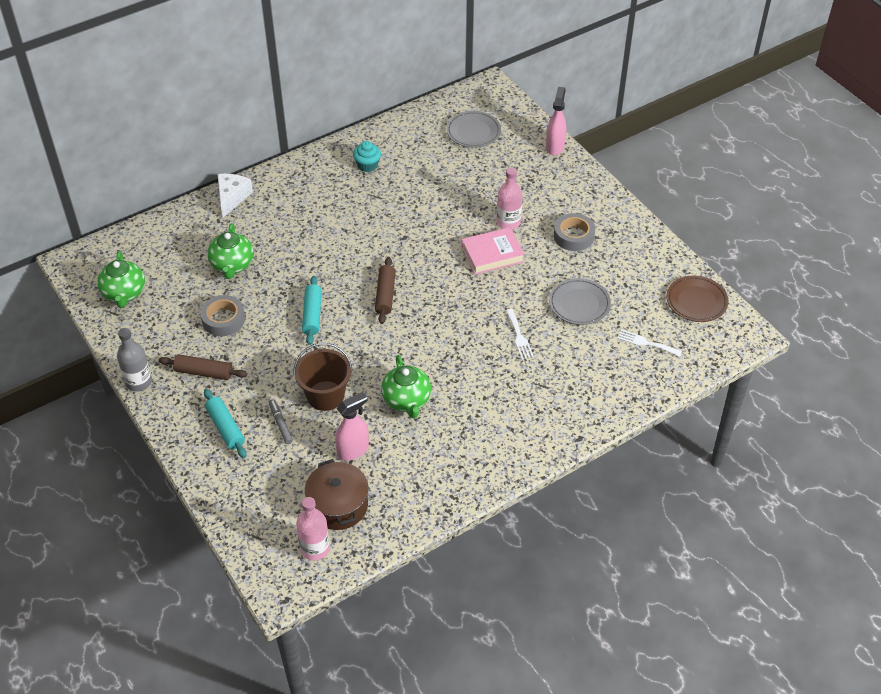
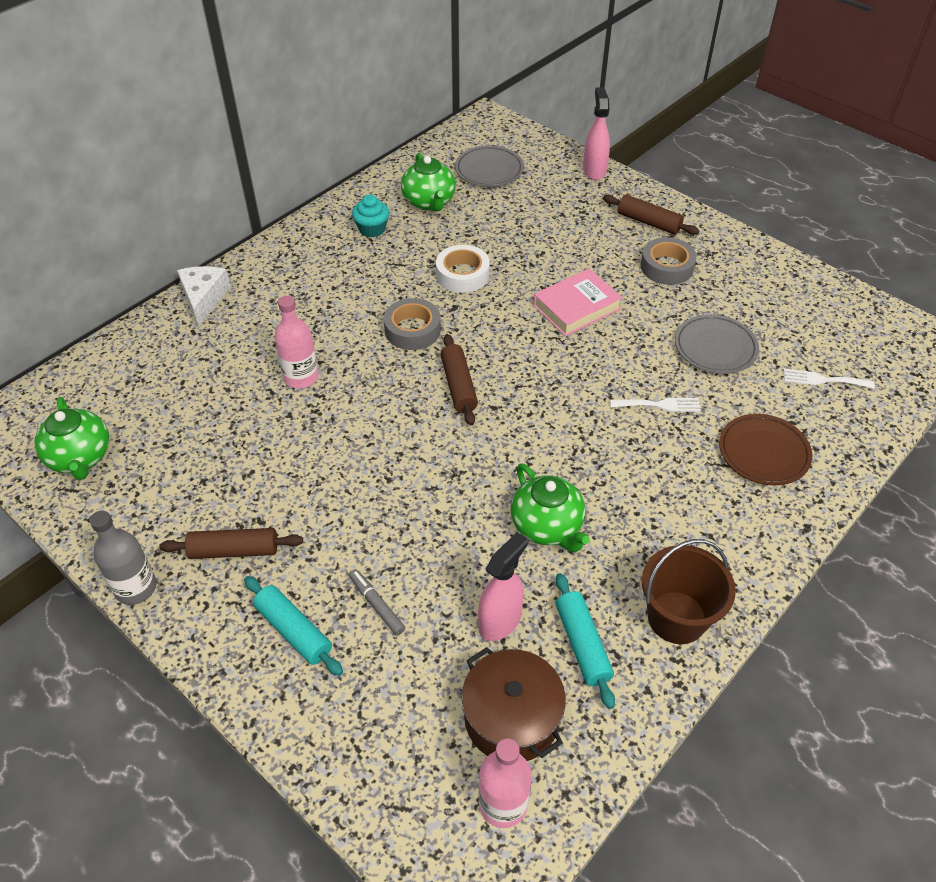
camera: 15 degrees left, 0 degrees up
(223, 319) = (241, 465): grey tape -> grey tape (412, 330)
(232, 265) = (231, 387): green teapot -> green teapot (429, 202)
(312, 315) = (368, 433): turquoise rolling pin -> turquoise rolling pin (582, 644)
(325, 396) = (428, 546): brown bucket -> brown bucket (677, 617)
(420, 213) = (462, 275): none -> white tape
(508, 222) = (579, 265): pink bottle -> pink bottle (301, 377)
(519, 336) = (659, 405): white fork -> white fork turned 60 degrees counterclockwise
(577, 198) = (648, 222): none -> brown rolling pin
(696, 301) = (855, 316): brown plate -> brown plate (763, 453)

